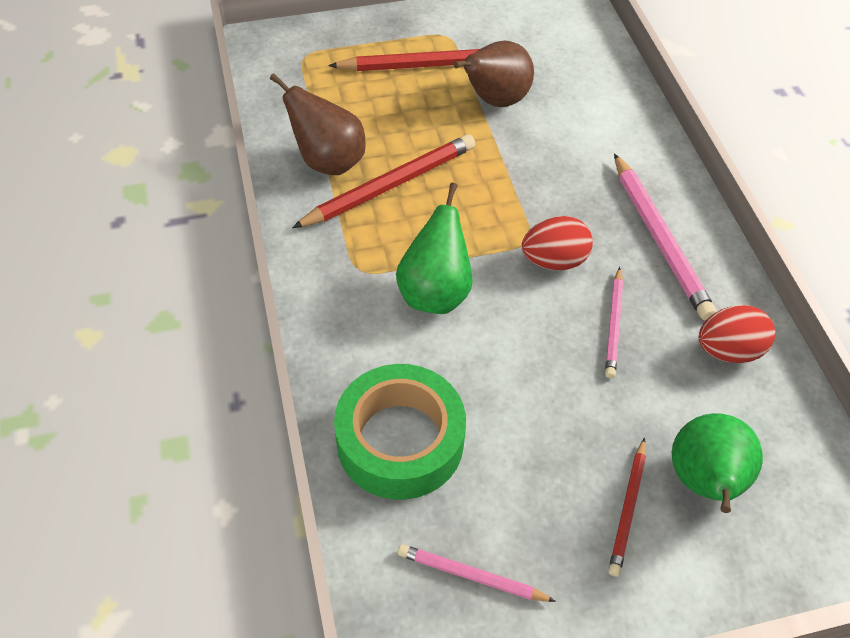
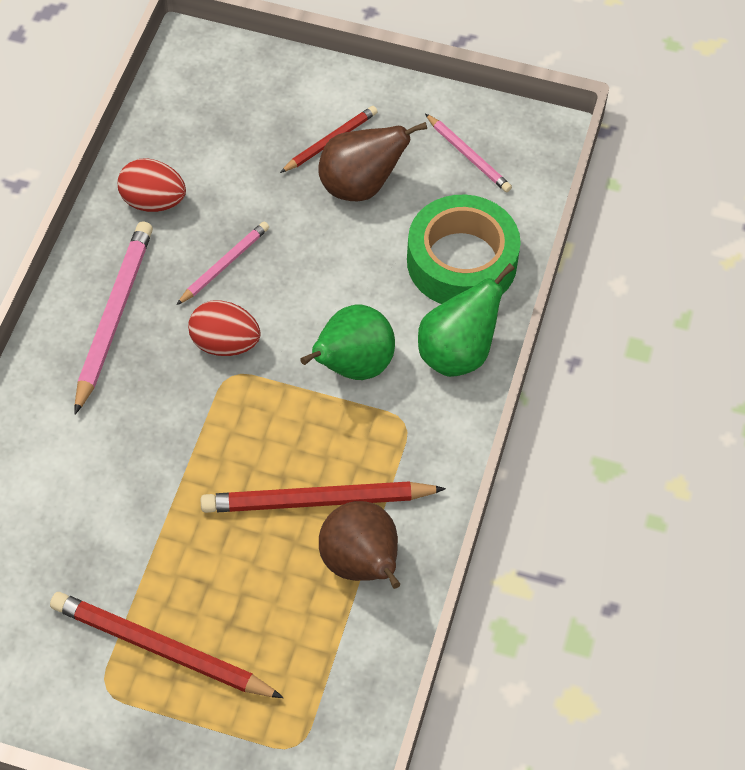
camera: 150 degrees left, 5 degrees up
(495, 100) = (130, 555): brown pear -> brown pear (360, 186)
(705, 483) = (262, 130): green pear -> green pear (457, 353)

